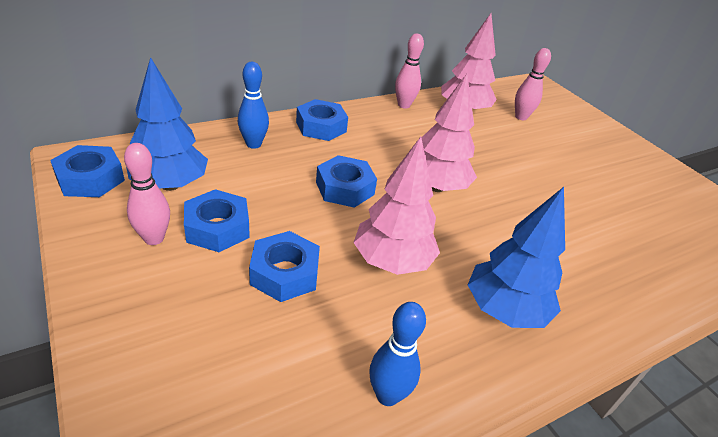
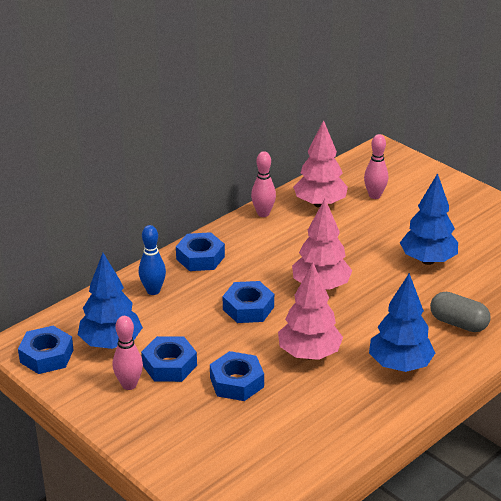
camera: 10 degrees left, 5 degrees down
(387, 395) = (338, 433): blue bowling pin -> none
(565, 191) = (428, 260): none -> blue tree
(592, 274) = (458, 323): none -> grey capsule

